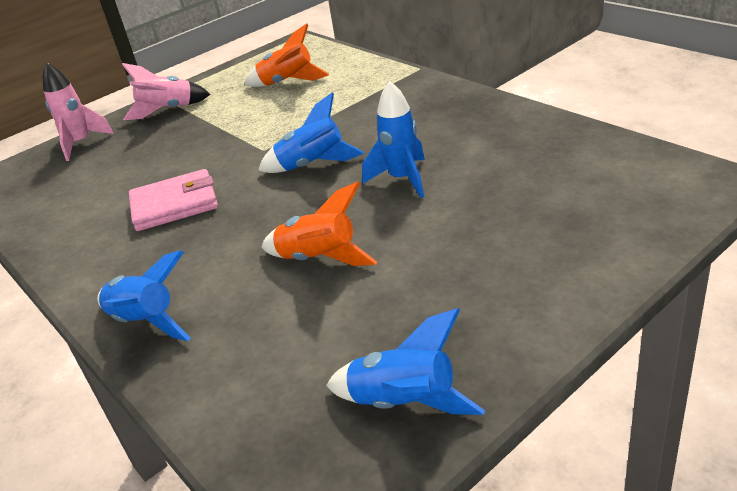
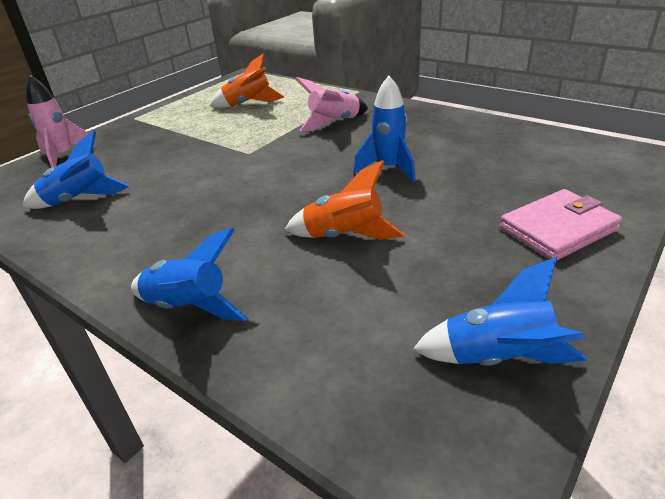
camera: 15 degrees left, 0 degrees up
(167, 110) = (143, 127): pink rocket -> pink rocket (334, 123)
(174, 204) = (179, 200): pink wallet -> pink wallet (558, 229)
(313, 165) = (301, 162): blue rocket -> blue rocket (80, 199)

